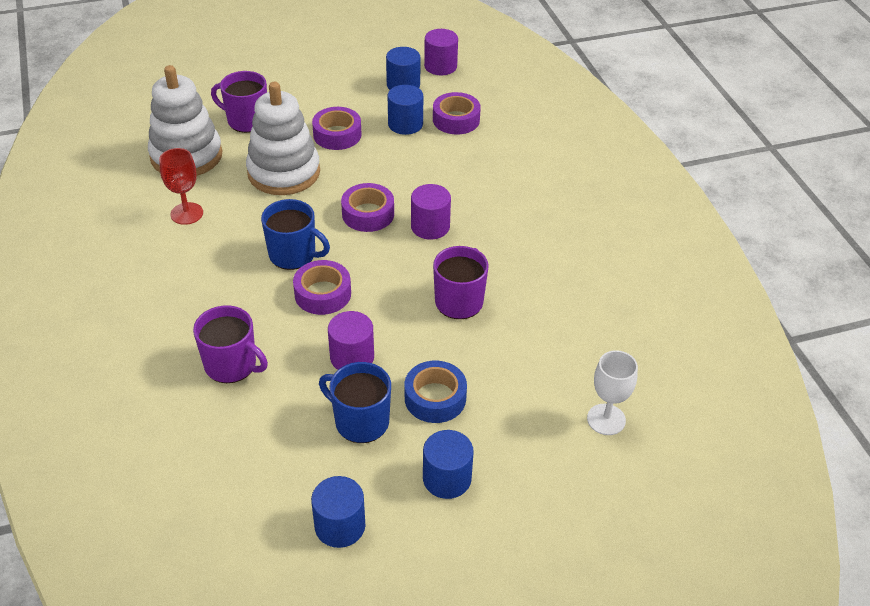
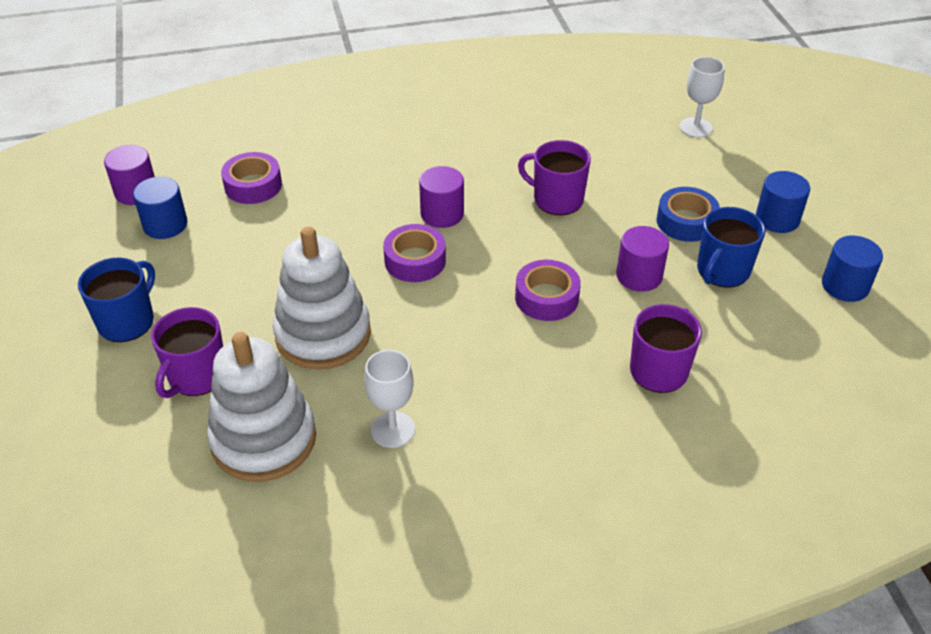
camera: 85 degrees left, 0 degrees up
(187, 213) = (393, 429): red goblet -> white goblet
(293, 255) = (481, 322): blue mug -> blue mug (127, 321)
(337, 135) = (255, 285): purple tape -> none
(405, 124) = (250, 226): blue cylinder -> none

